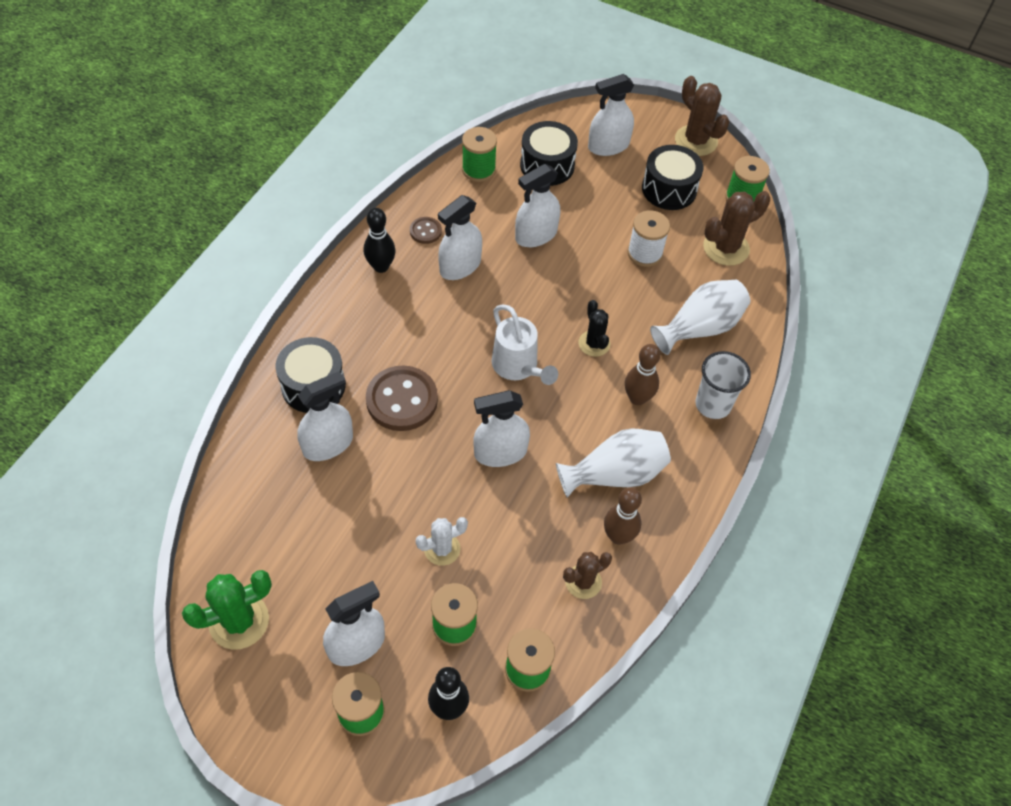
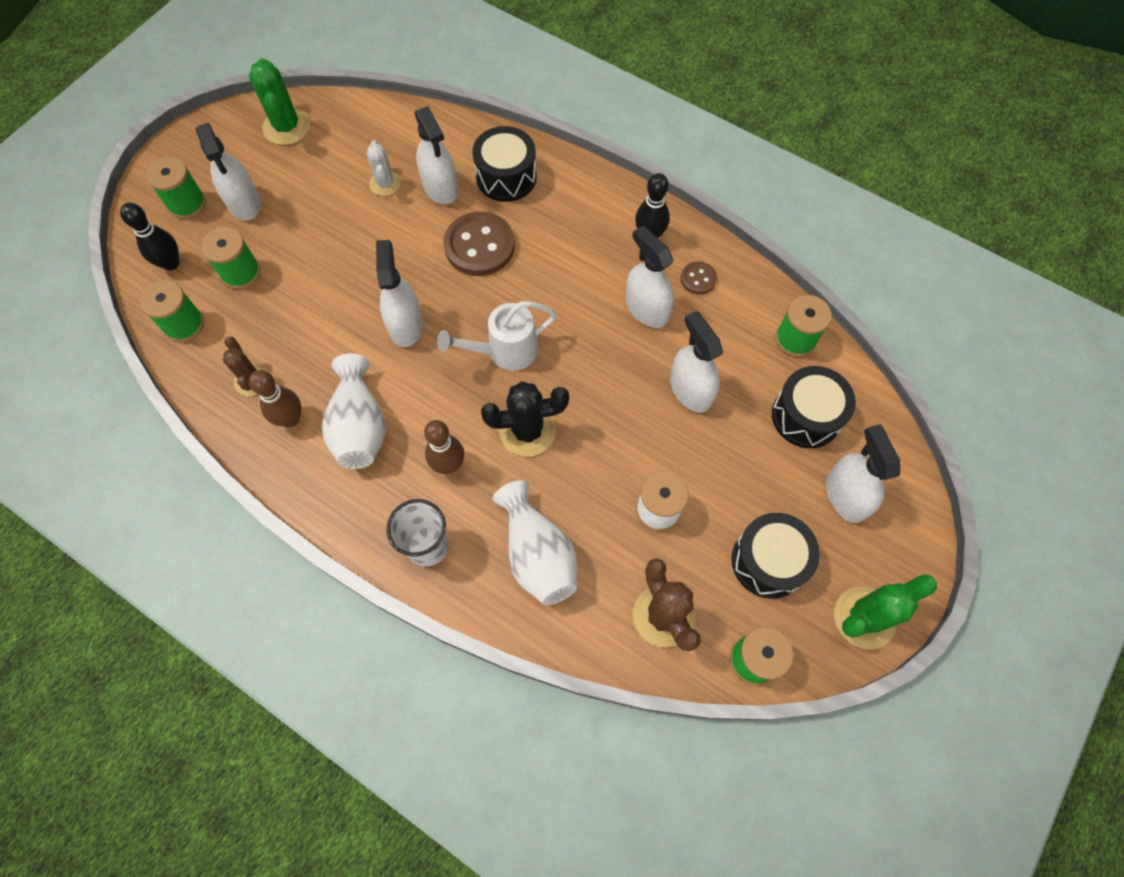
camera: 100 degrees right, 10 degrees up
(442, 549) = (314, 268): white cactus -> white cactus (385, 183)
(594, 343) = (527, 430): black cactus -> black cactus, size x1.56
(696, 141) = (864, 617): brown cactus -> green cactus

